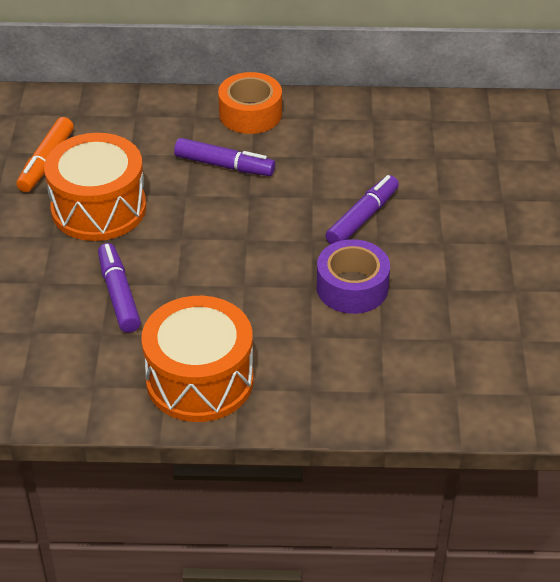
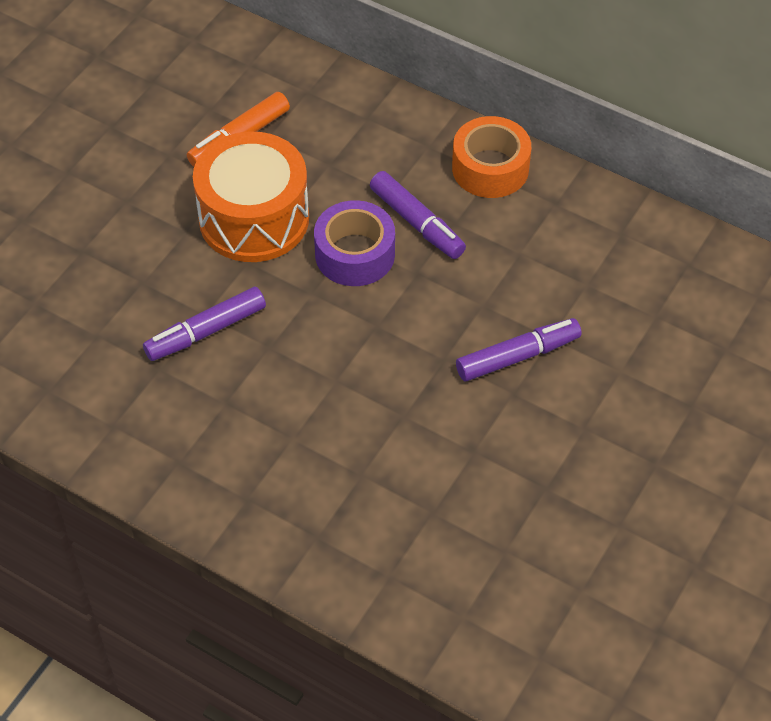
camera: 30 degrees right, 10 degrees up
(119, 294) = (206, 332): purple marker -> purple marker turned 135 degrees counterclockwise
(199, 380) = (217, 470): orange drum -> none
(352, 287) = (445, 437): purple tape -> purple tape (355, 254)

